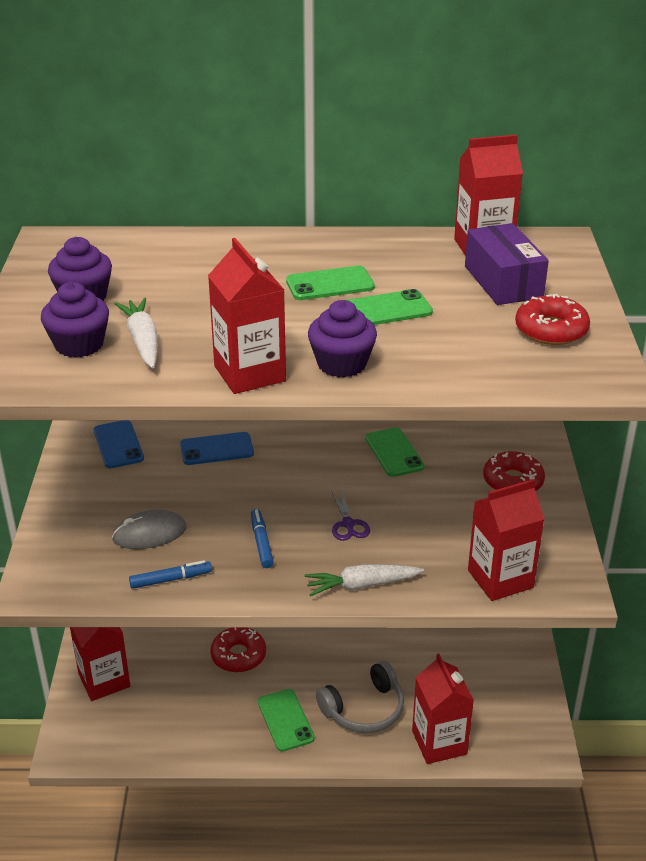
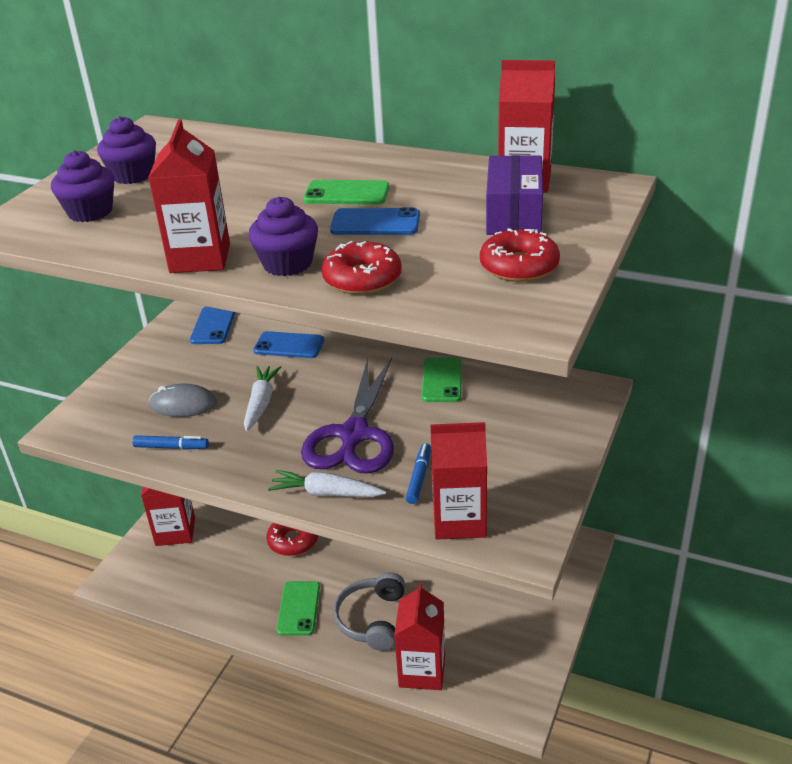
camera: 25 degrees right, 0 degrees up
(142, 341) = (142, 217): white carrot -> white carrot (261, 403)
(261, 542) = (267, 434): blue marker -> blue marker (419, 477)
(348, 524) = (354, 435): purple scissors -> purple scissors, size x2.44
(364, 709) = (372, 619): grey headphones -> grey headphones turned 105 degrees clockwise
(386, 310) = (375, 223): green phone -> blue phone
(513, 481) = (537, 431): red donut -> red donut (362, 279)

